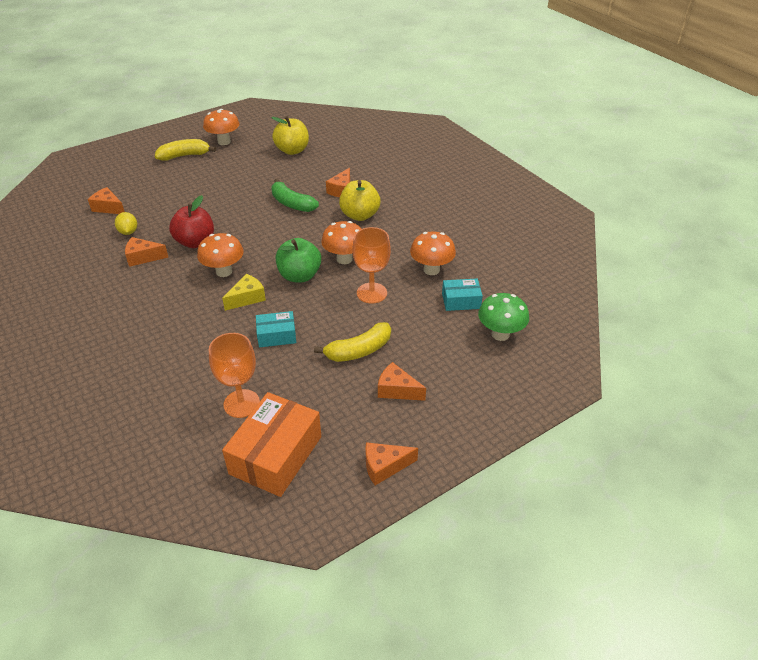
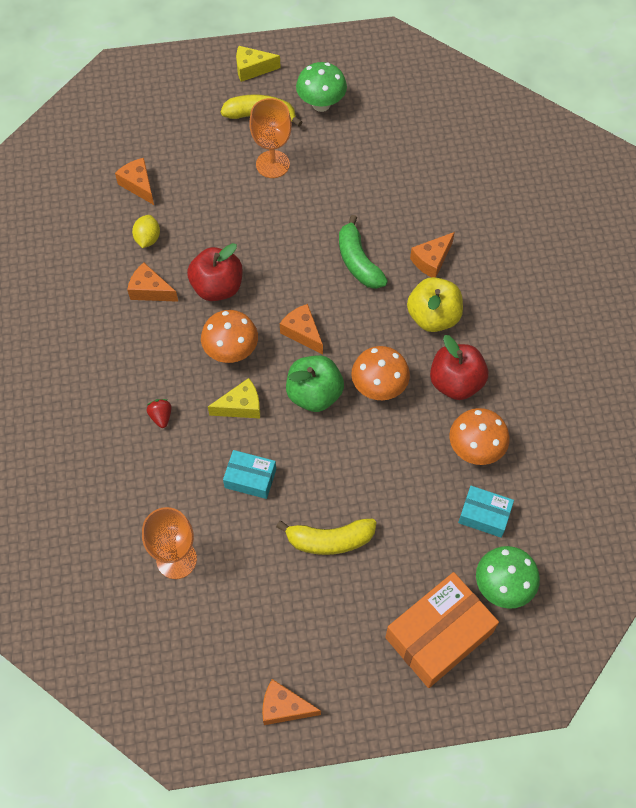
camera: 25 degrees right, 20 degrees up
(167, 137) = (252, 69): none -> yellow cheese
(185, 323) = (161, 416): none -> red strawberry
(224, 142) = (321, 104): orange mushroom -> green mushroom
(276, 455) = (184, 642): orange box -> orange box (439, 635)
(292, 150) = (402, 155): yellow apple -> none
(371, 293) = (385, 458): orange goblet -> orange goblet (272, 164)
(396, 241) = (456, 382): none -> red apple
(397, 390) = (344, 614): orange cheese -> orange cheese (302, 332)

